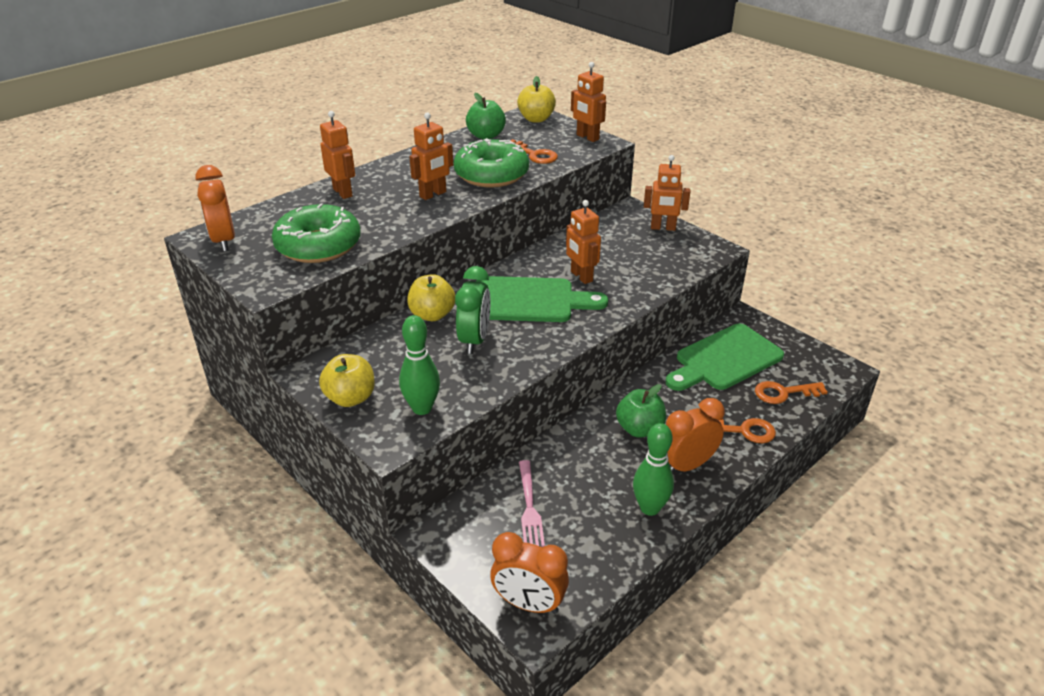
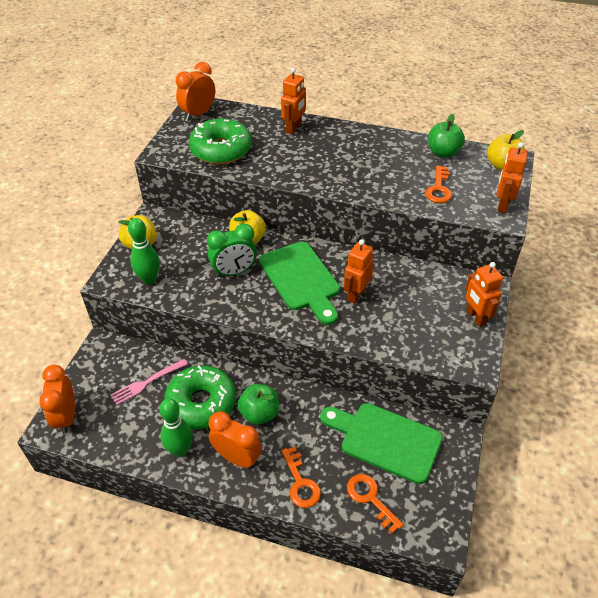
camera: 60 degrees right, 10 degrees up
(433, 194) = (327, 166): orange robot -> none
(491, 174) = (384, 180): green donut -> green donut (201, 403)

